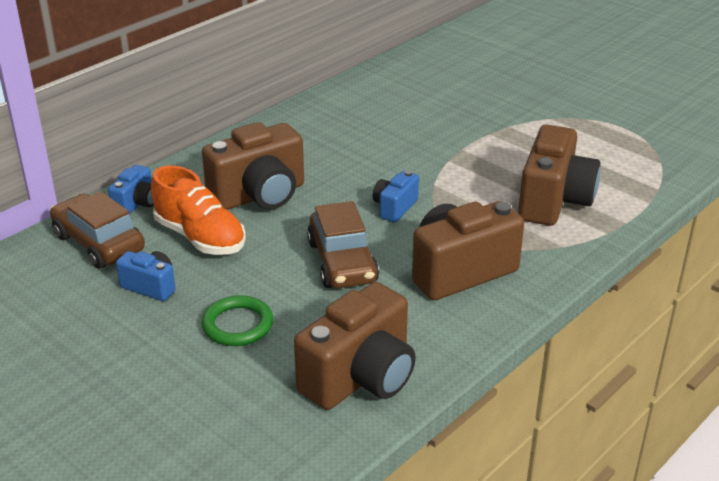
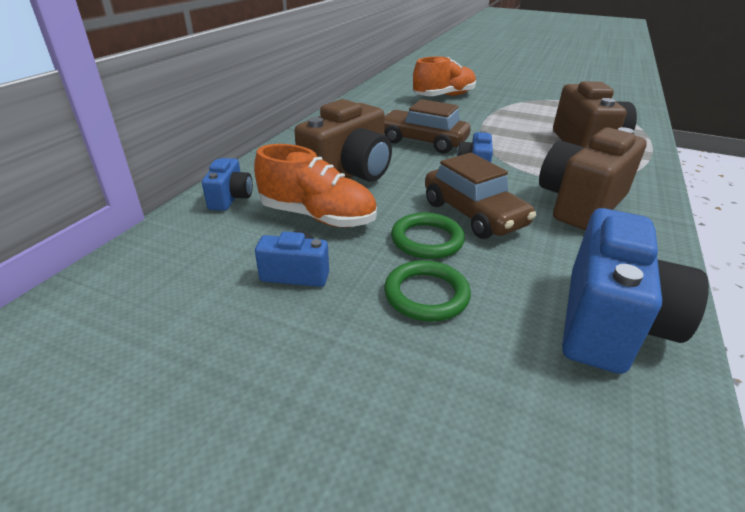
camera: 20 degrees left, 0 degrees up
(99, 243) = (208, 240): brown car -> brown car (423, 141)
(277, 279) = (427, 240): none -> green ring
(360, 377) = (609, 323): brown camera -> blue camera
(457, 95) = (444, 96): none -> orange shoe

